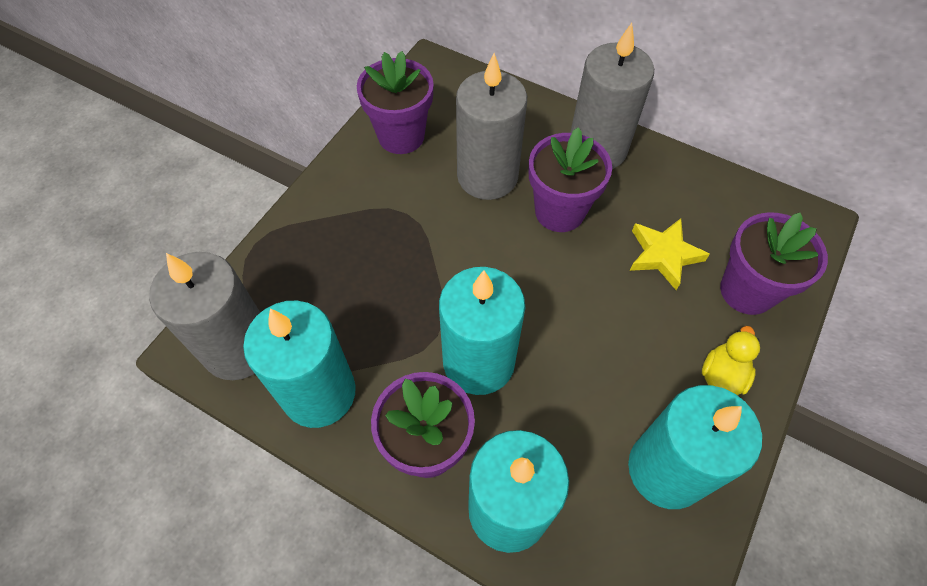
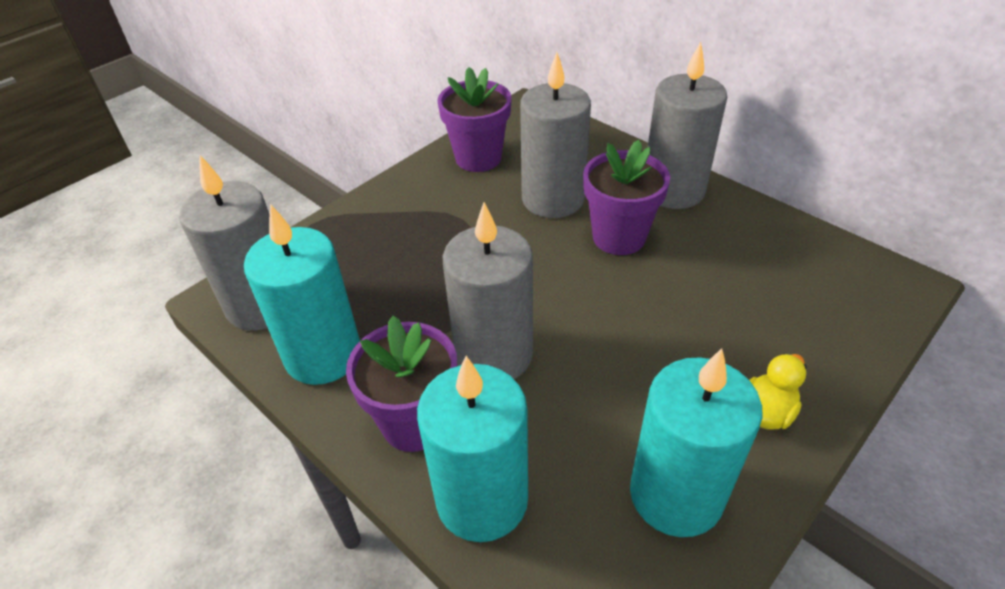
camera: 15 degrees right, 15 degrees down
(478, 362) = (493, 354): turquoise candle -> grey candle
(664, 255) = (723, 289): yellow star -> none
(747, 291) = (813, 336): purple flower pot -> none

